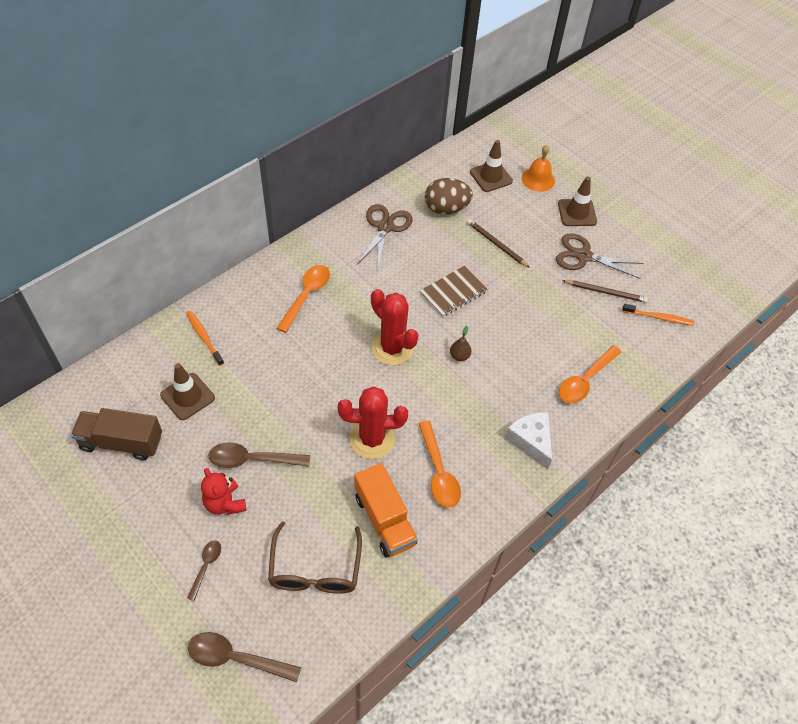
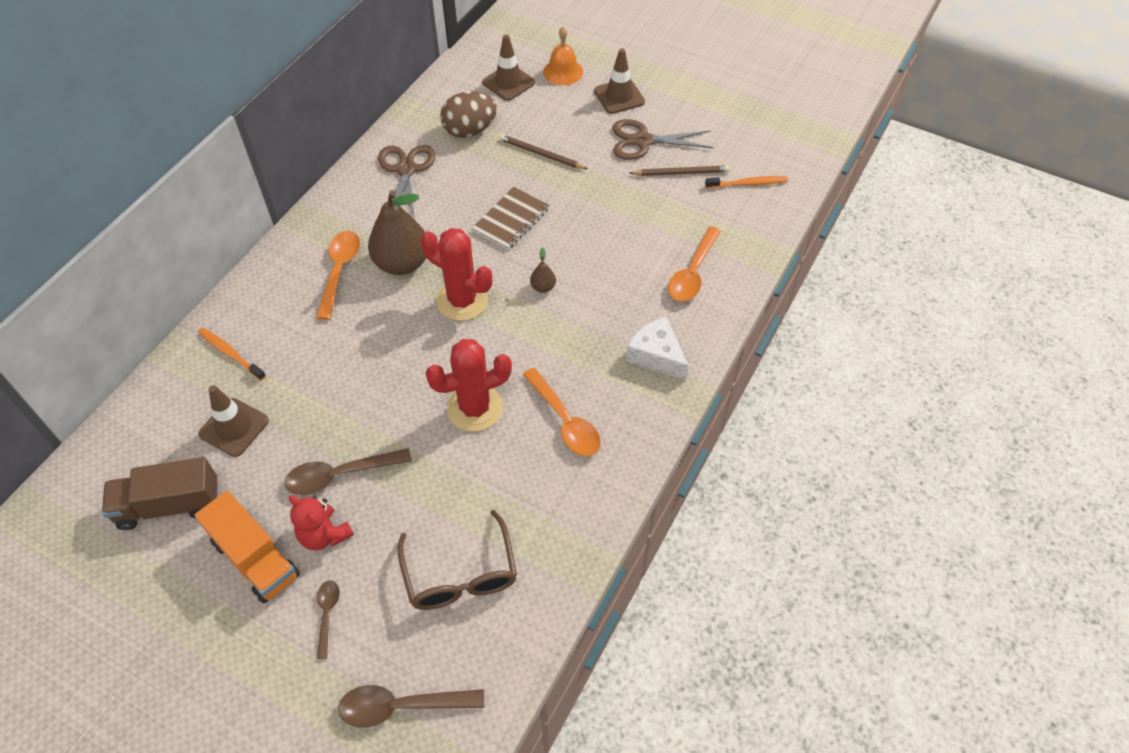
camera: 15 degrees left, 0 degrees up
(356, 303) = (402, 263): none -> brown pear
(384, 520) = (522, 493): orange truck -> orange truck (255, 558)

